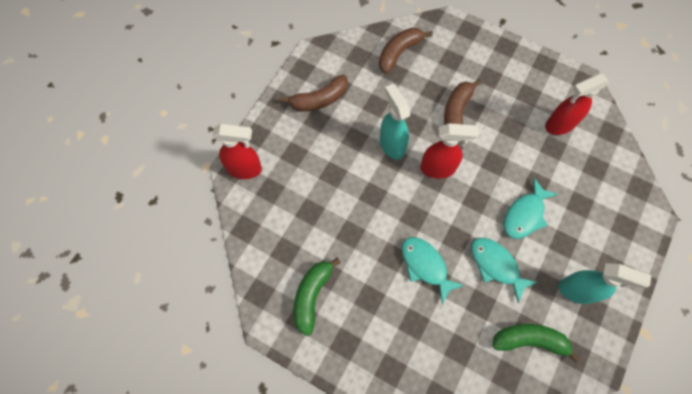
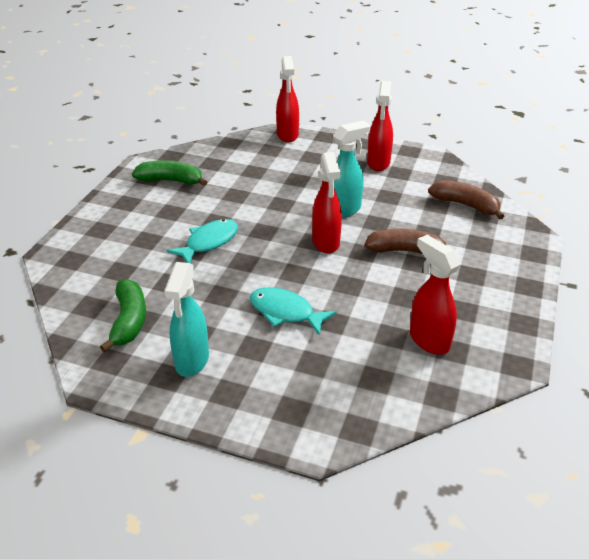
camera: 80 degrees right, 30 degrees down
(319, 100) = (378, 163): brown banana -> red spray bottle
(496, 265) = (216, 292): turquoise fish -> none

